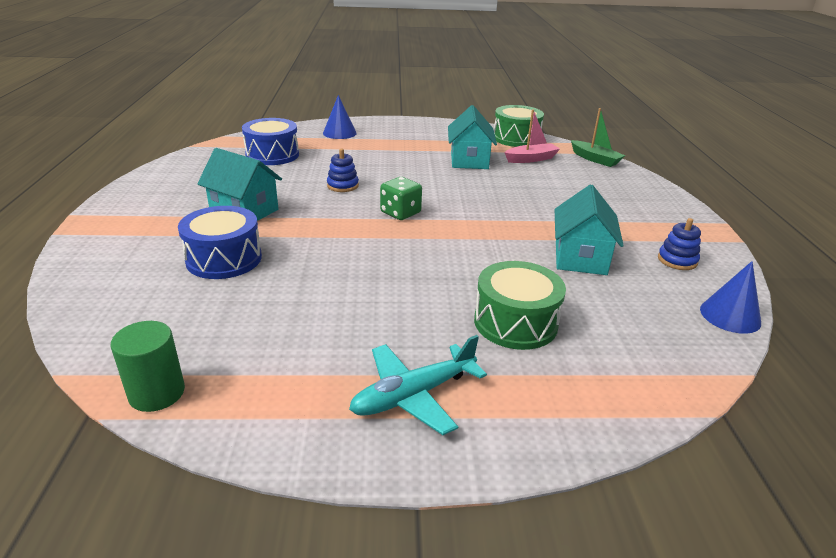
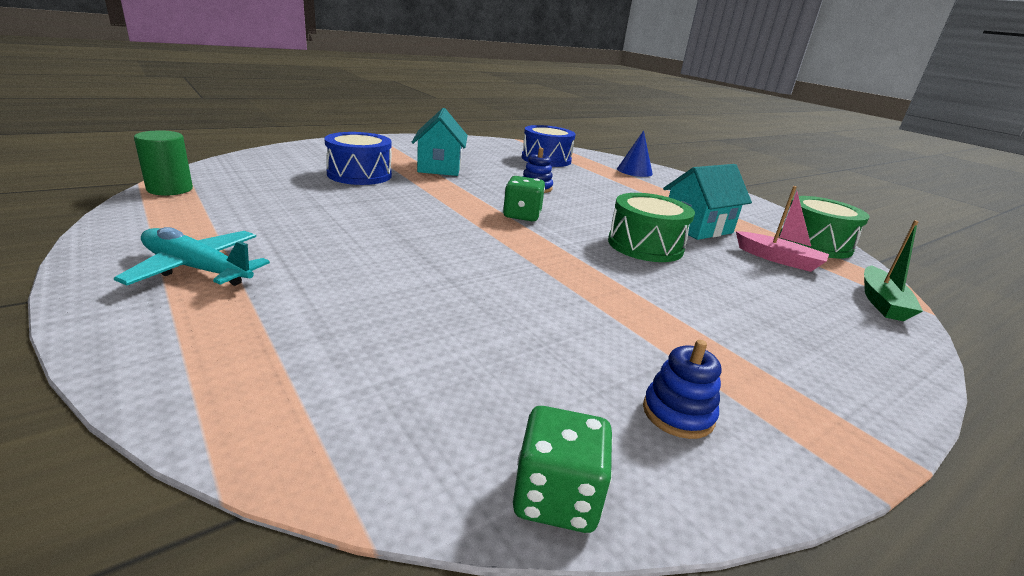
camera: 55 degrees right, 5 degrees down
(515, 322) = (363, 301): green drum -> green drum (645, 245)
(580, 258) = (565, 324): turquoise house -> none
(730, 315) = (556, 497): blue cone -> green dice

